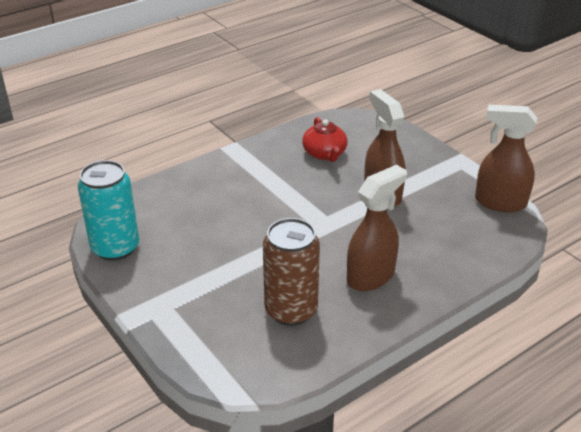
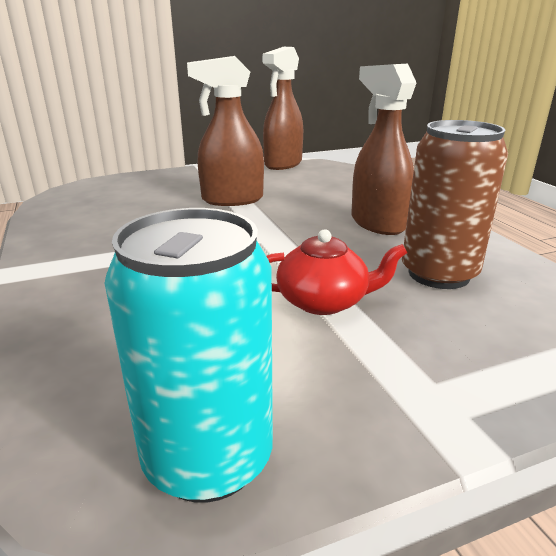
camera: 75 degrees left, 10 degrees down
(325, 153) = (119, 215): red teapot -> red teapot (324, 301)

